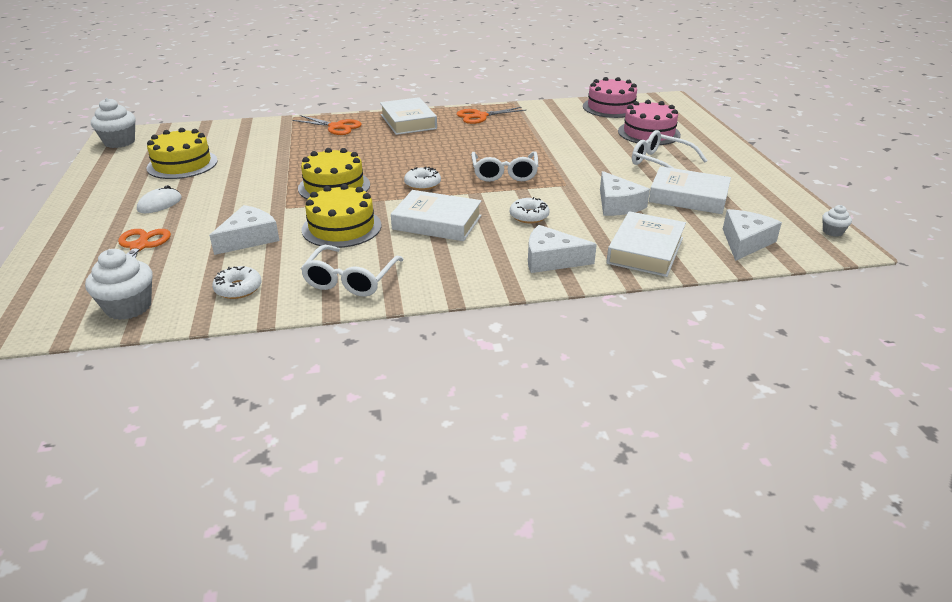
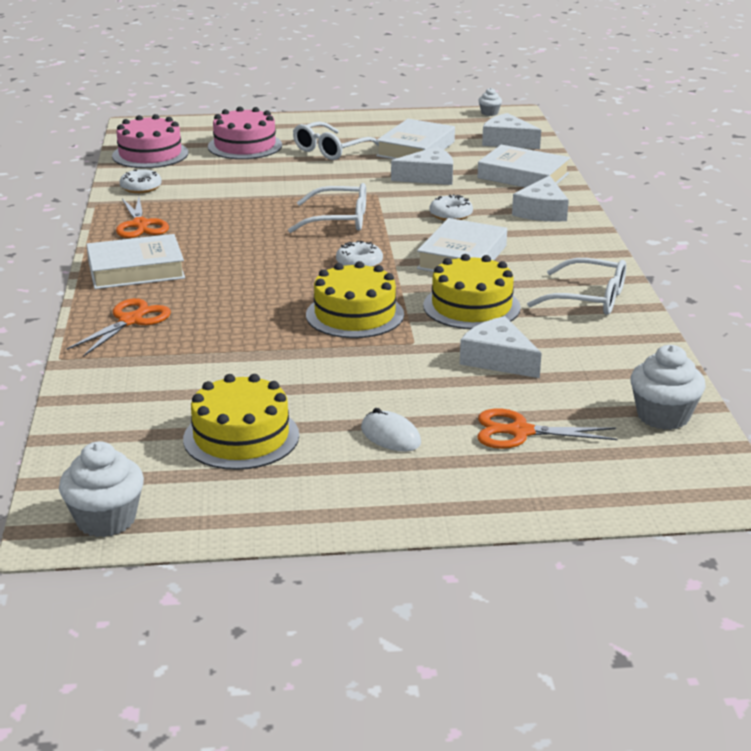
camera: 85 degrees left, 5 degrees down
(238, 288) = (614, 356): white donut -> white donut (141, 187)

